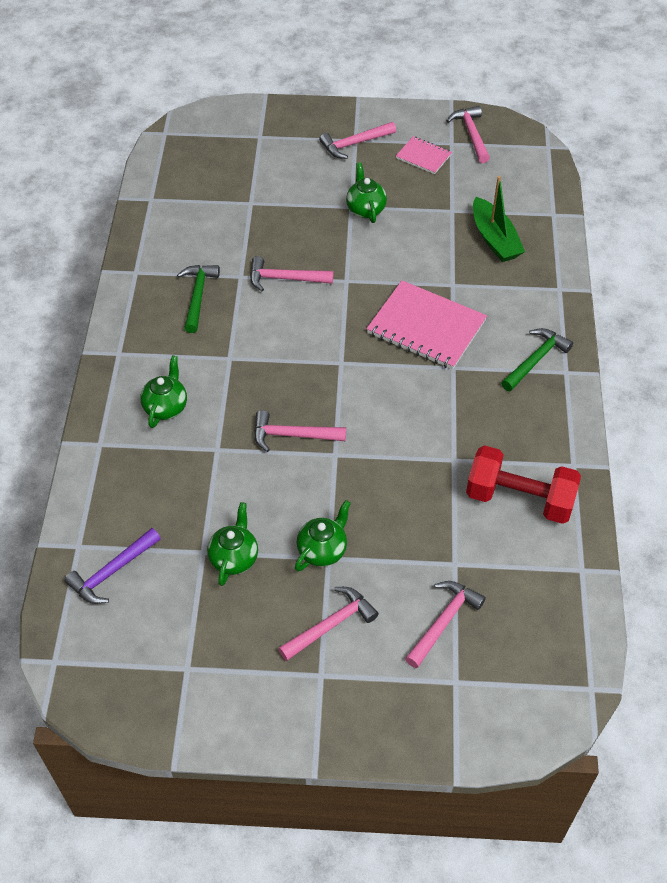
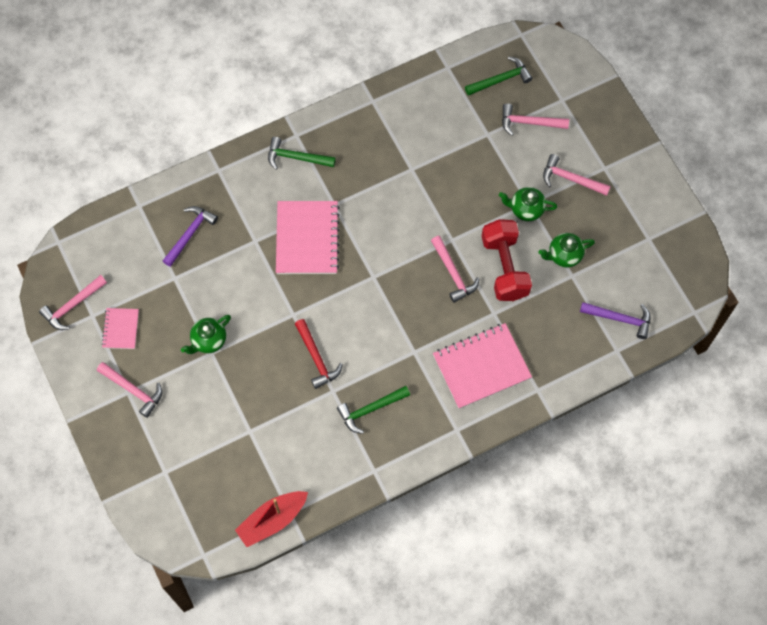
camera: 120 degrees left, 15 degrees up
(154, 185) = (272, 520): none -> red boat
(166, 407) = (481, 367): green teapot -> pink notebook
(285, 279) = (316, 358): pink hammer -> red hammer
(494, 239) = (190, 234): green boat -> purple hammer
(519, 499) = (418, 120): red dumbbell -> red dumbbell (504, 267)
(529, 623) = (500, 80): none -> green hammer

